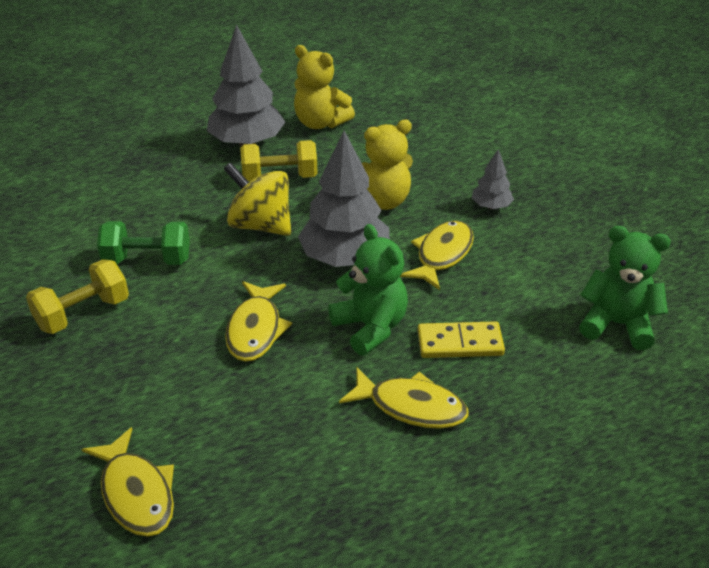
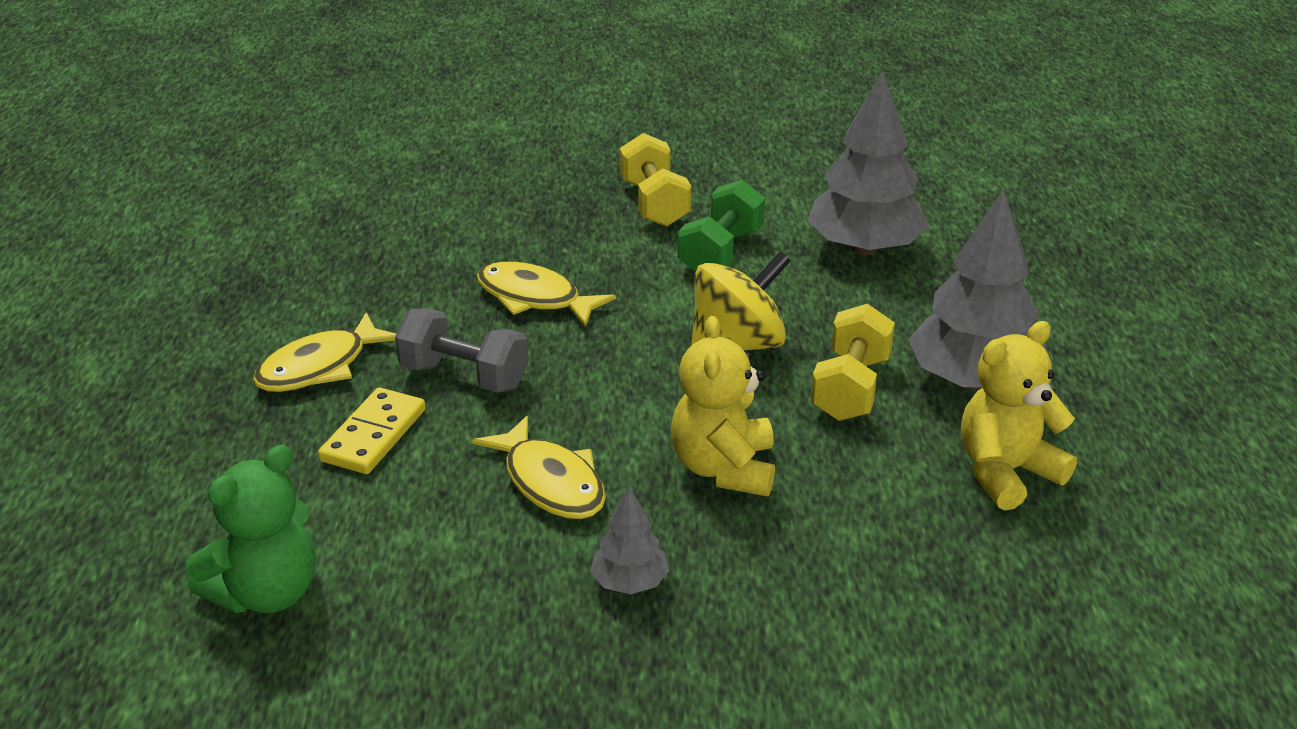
camera: 115 degrees right, 5 degrees down
(136, 493) = (384, 199): yellow fish -> none
(345, 258) = (611, 394): grey tree -> grey tree (864, 248)
(370, 327) = (464, 376): green teddy bear -> grey dumbbell

